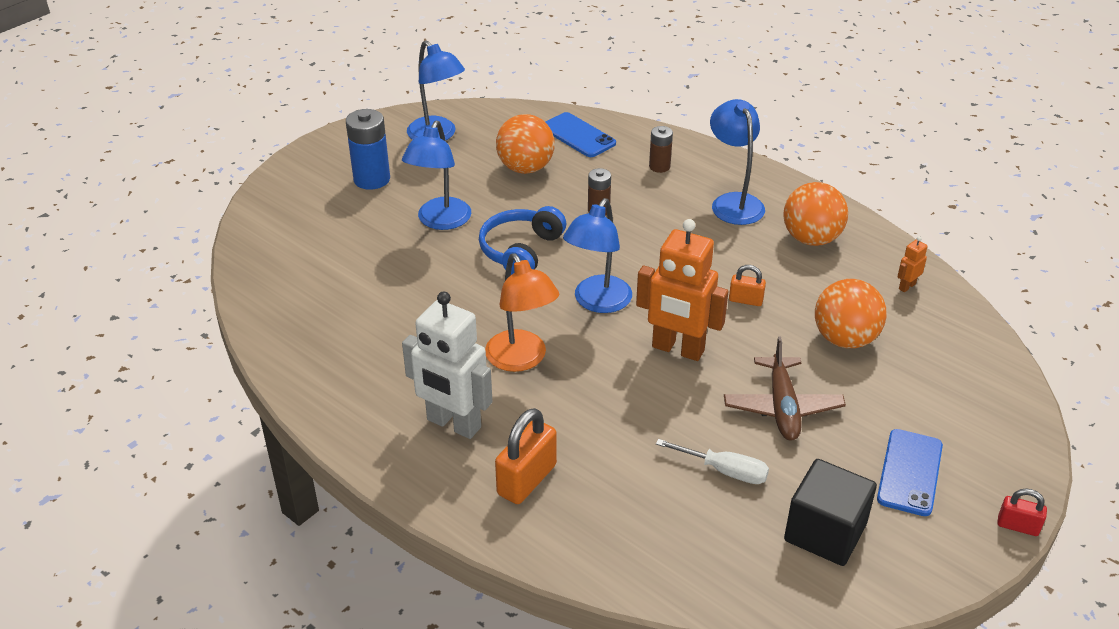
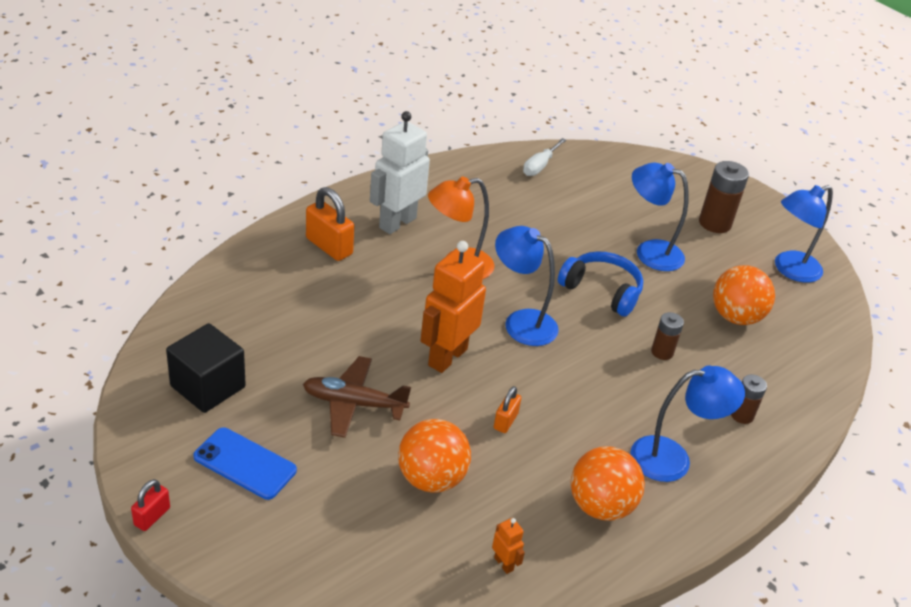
camera: 95 degrees right, 0 degrees up
(372, 179) = (714, 223): blue battery -> brown battery
(578, 135) = (799, 365): blue phone -> none
(724, 471) = (296, 347): white screwdriver -> white screwdriver (540, 166)

